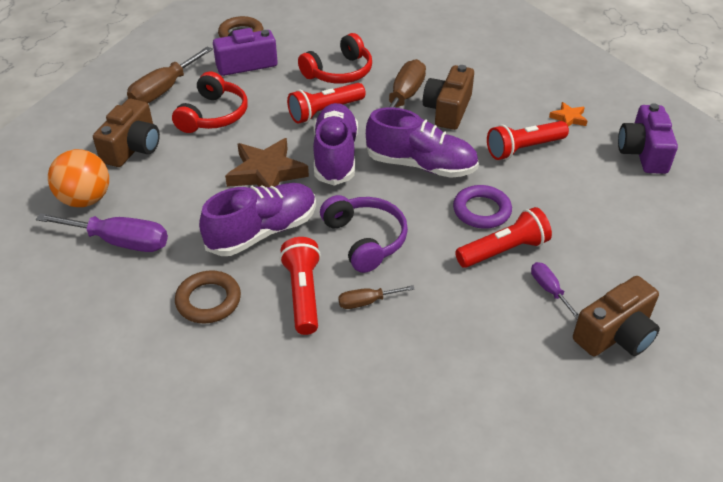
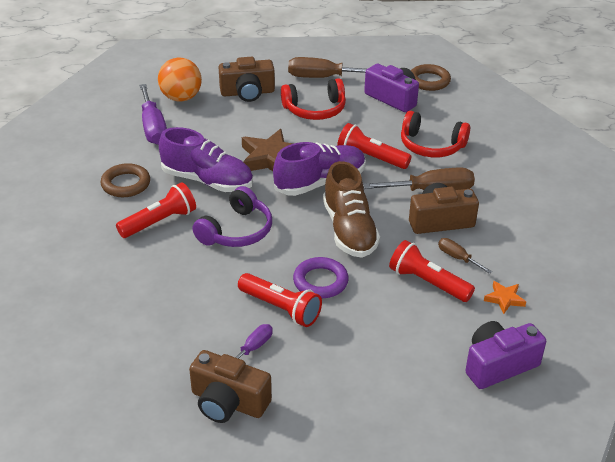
camera: 60 degrees right, 5 degrees down
(366, 302) = (172, 254): brown screwdriver -> brown screwdriver (457, 258)
(421, 165) = (349, 230): purple shoe -> brown shoe

